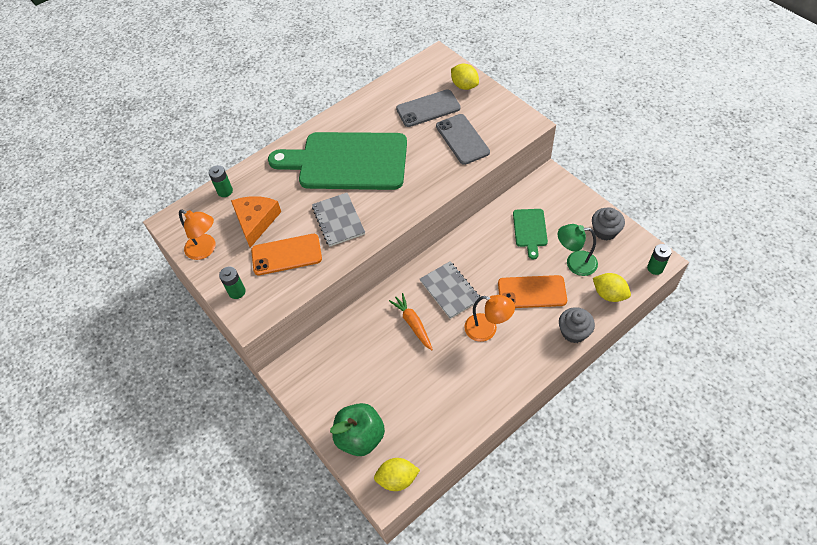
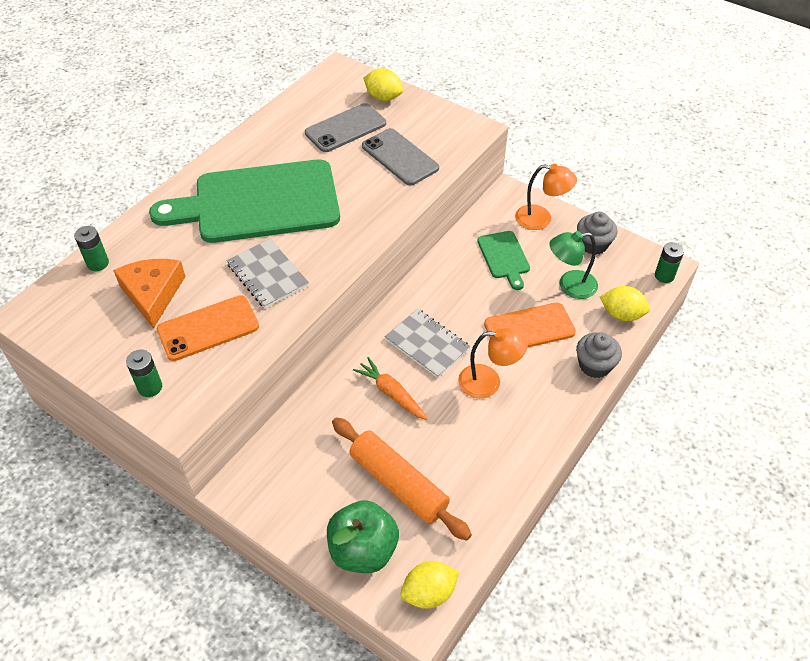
camera: 20 degrees left, 5 degrees down
(205, 250) = (89, 341): orange lamp -> orange lamp (541, 219)
(398, 394) = (398, 484): none -> orange rolling pin

